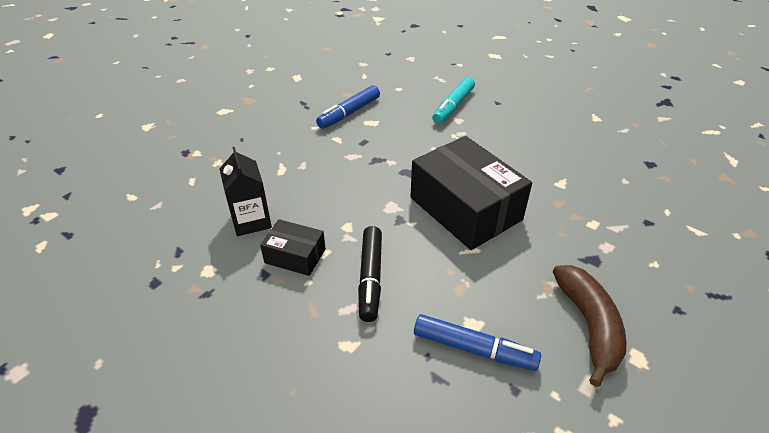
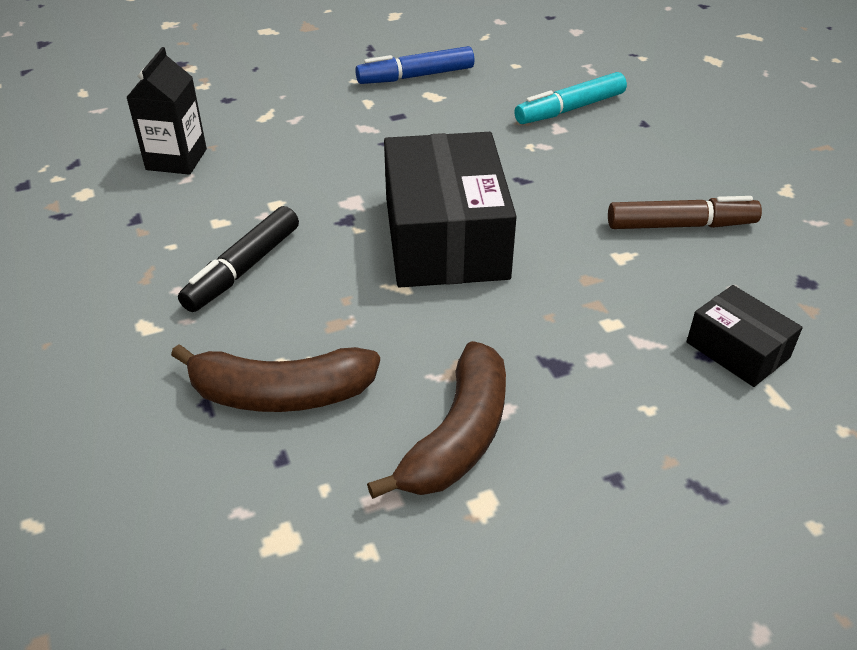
camera: 30 degrees right, 0 degrees up
(295, 256) = (185, 213): black box -> black box (737, 350)
(474, 349) = (280, 394): blue marker -> brown banana
(570, 155) = (681, 225): none -> brown marker

